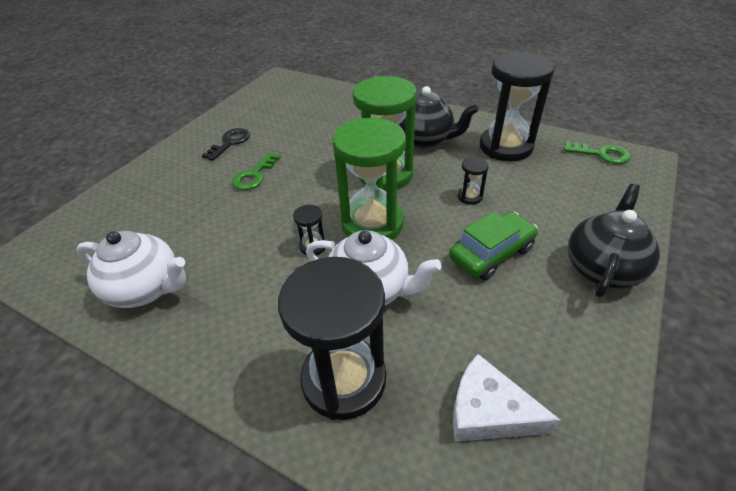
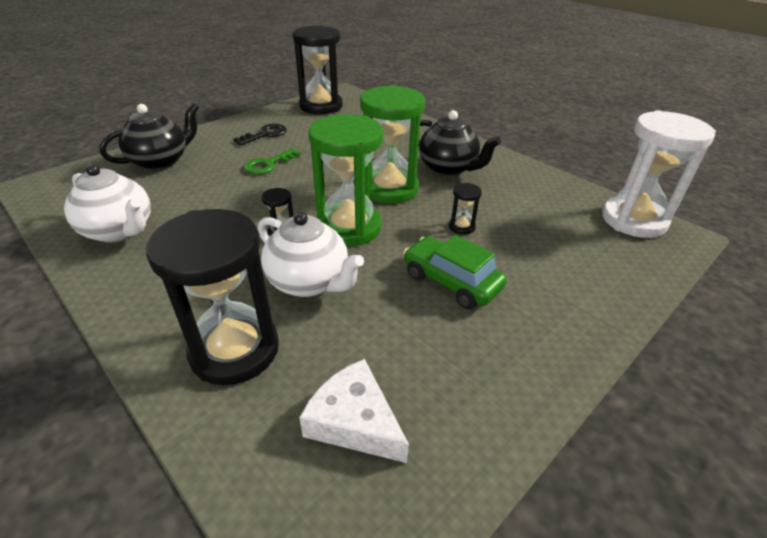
camera: 15 degrees right, 5 degrees down
(491, 253) = (451, 281): green car -> green car turned 120 degrees counterclockwise
(505, 147) = (529, 191): black hourglass -> black hourglass (321, 106)
(601, 154) = (633, 220): green key -> white hourglass
(602, 268) = (565, 326): black teapot -> black teapot (161, 161)

